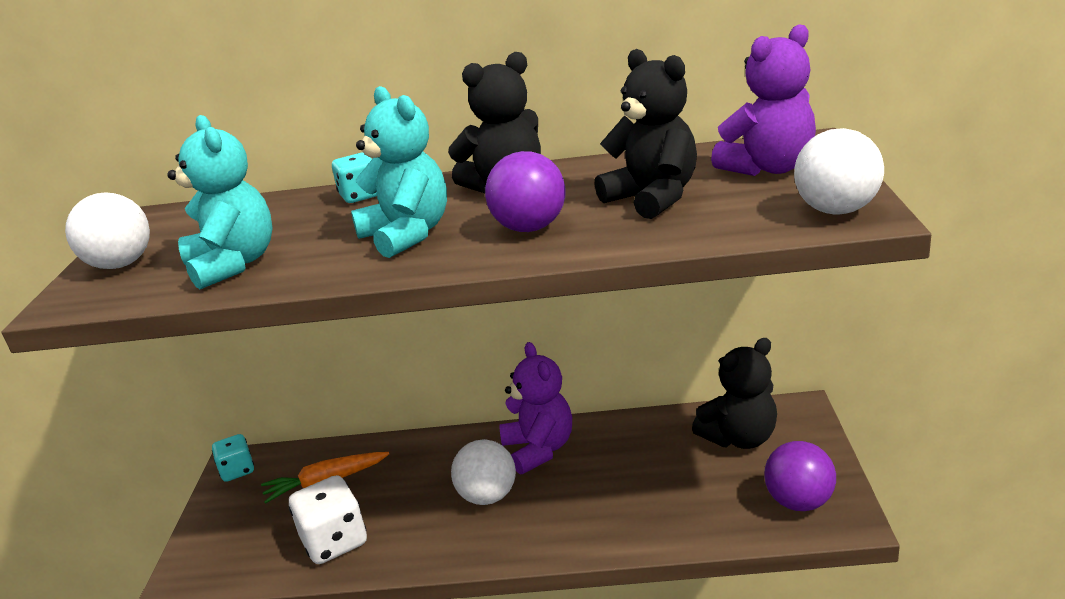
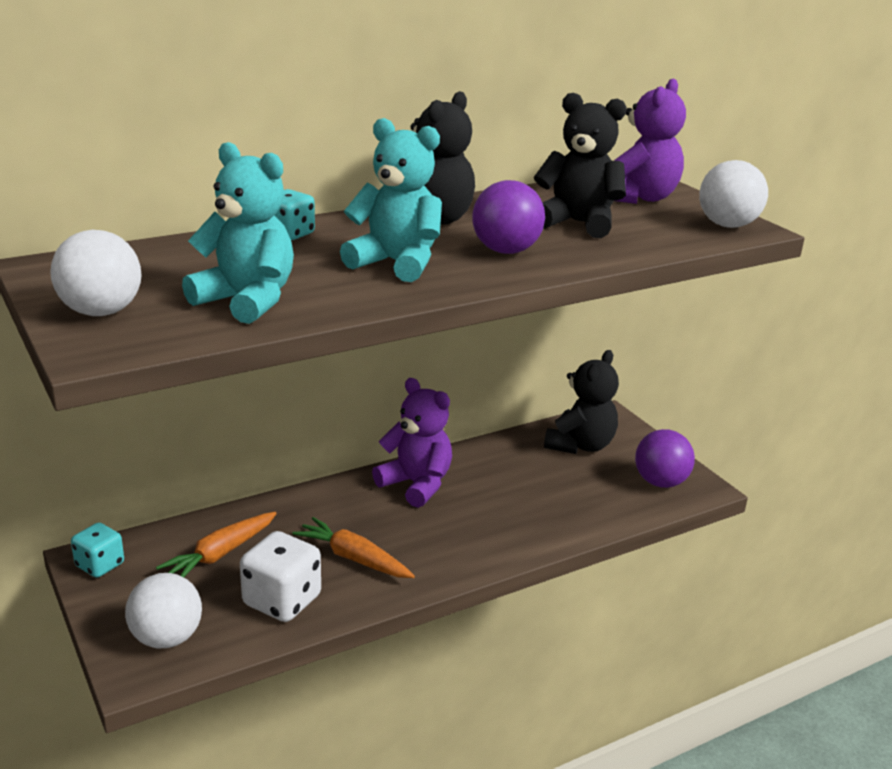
camera: 35 degrees left, 0 degrees up
(424, 514) = (353, 558): none -> orange carrot
(488, 496) = (402, 531): white ball -> white ball (167, 638)

